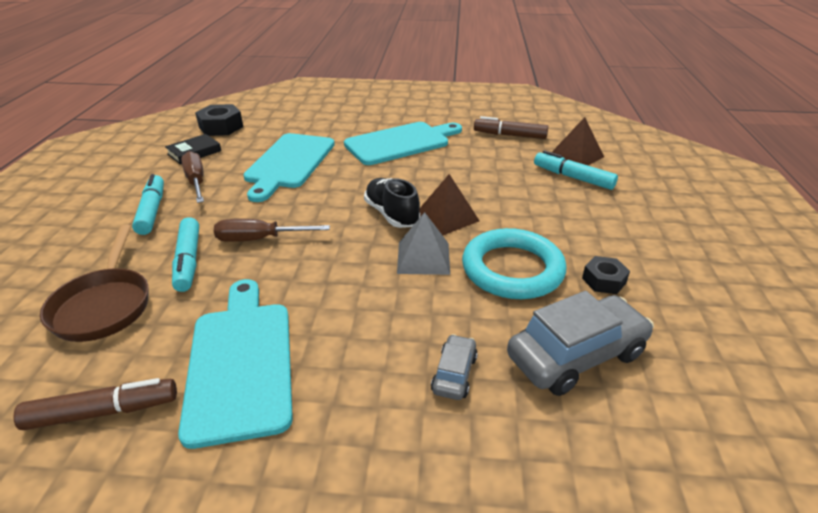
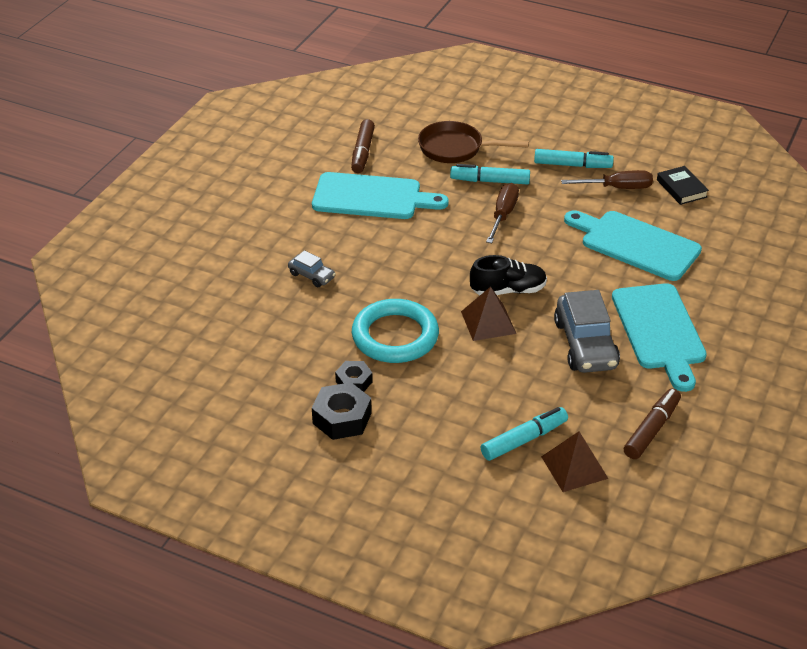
camera: 110 degrees right, 5 degrees up
(221, 127) = (743, 207): black nut -> black nut (342, 418)
(423, 258) = (435, 293): grey pyramid -> none
(575, 355) = (293, 333): grey car -> grey car (585, 344)

